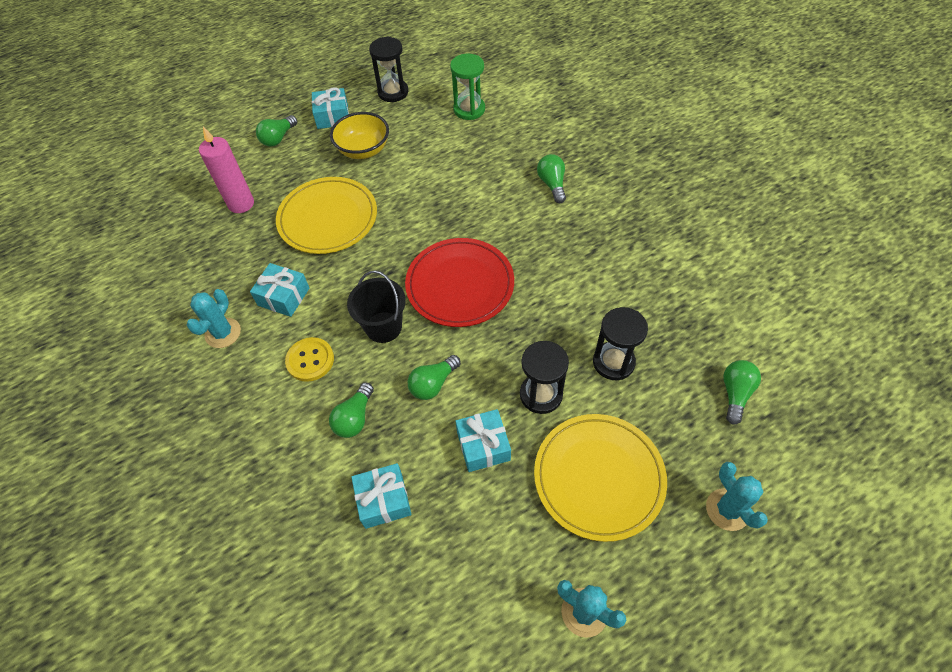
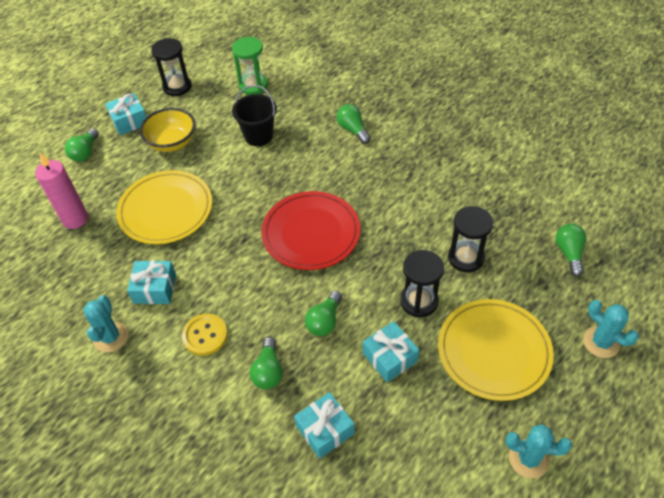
camera: 20 degrees left, 5 degrees down
(383, 327) = (259, 287): black bucket -> black bucket (258, 136)

